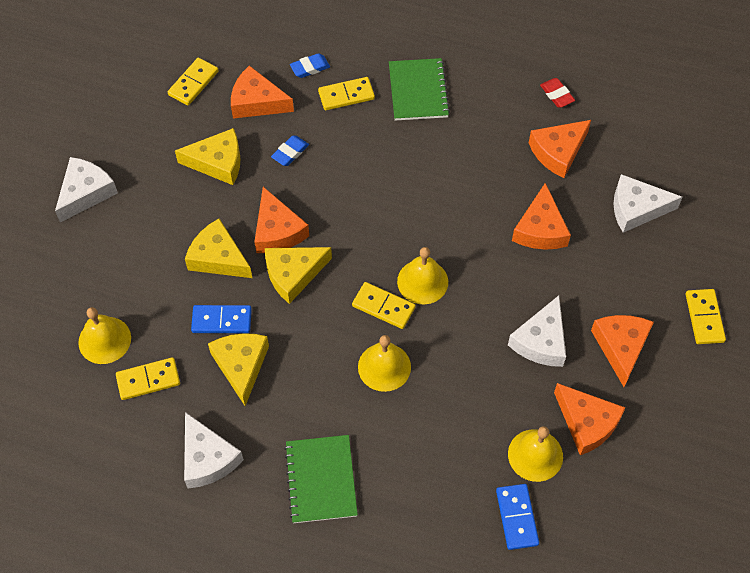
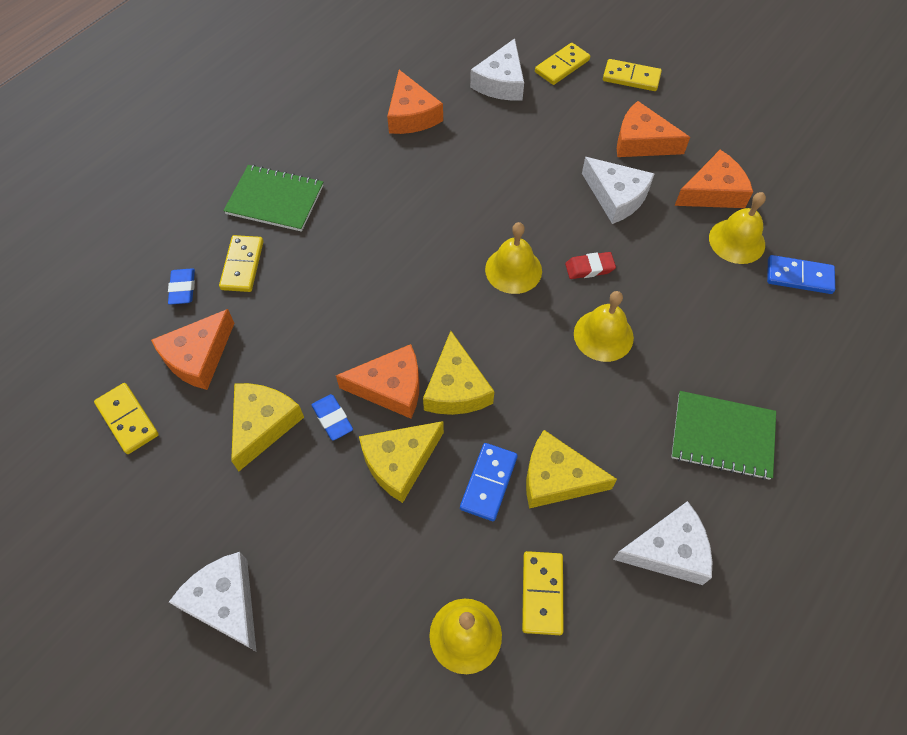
camera: 70 degrees left, 0 degrees up
(290, 152) = (290, 343): blue eraser -> blue eraser (332, 419)
(383, 307) = (530, 313): yellow domino -> yellow domino (562, 66)
(540, 229) = (492, 157): orange cheese -> none
(556, 95) = (345, 94): red eraser -> red eraser (589, 268)

